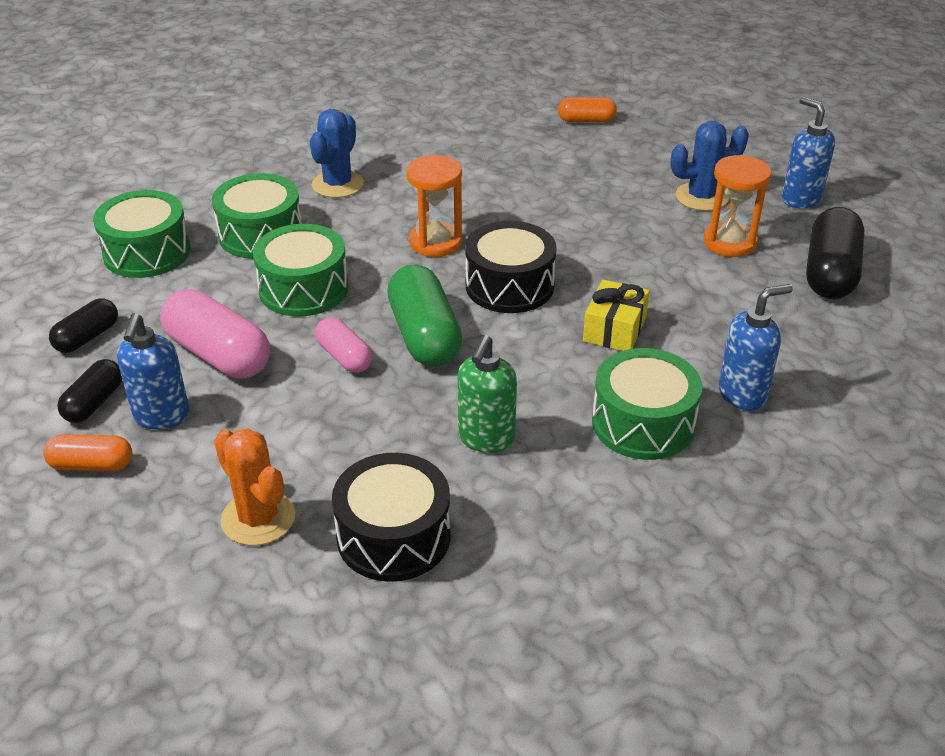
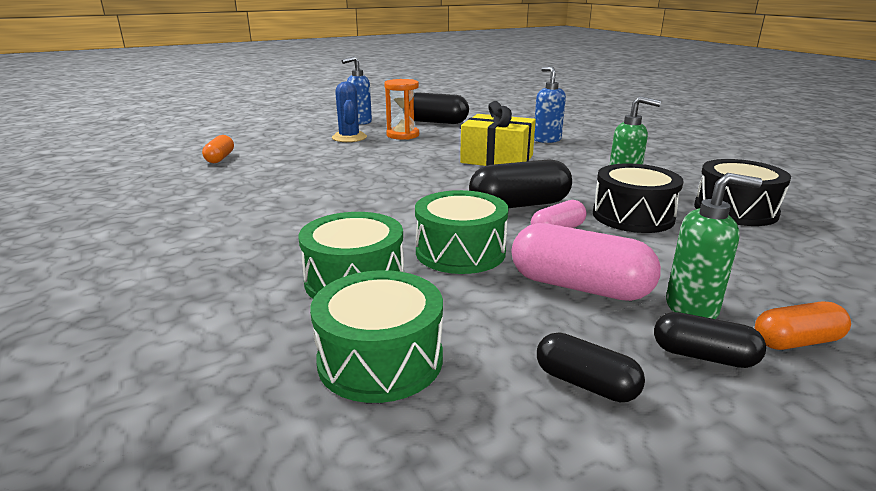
camera: 90 degrees left, 15 degrees down
(92, 465) = (796, 341): orange capsule -> orange capsule turned 75 degrees clockwise
(161, 416) = (692, 308): blue soap dispenser -> green soap dispenser
(218, 354) = (579, 286): pink capsule -> pink capsule turned 75 degrees clockwise
(258, 518) = (769, 252): orange cactus -> none
(337, 184) = (265, 244): blue cactus -> none
(424, 336) = (519, 205): green capsule -> black capsule
(435, 242) = (388, 203): orange hourglass -> none
(509, 286) = (451, 181): black drum -> black drum (633, 216)
(614, 330) = (497, 159): yellow gift -> yellow gift, size x1.61
(643, 423) = (582, 156): green drum -> none

